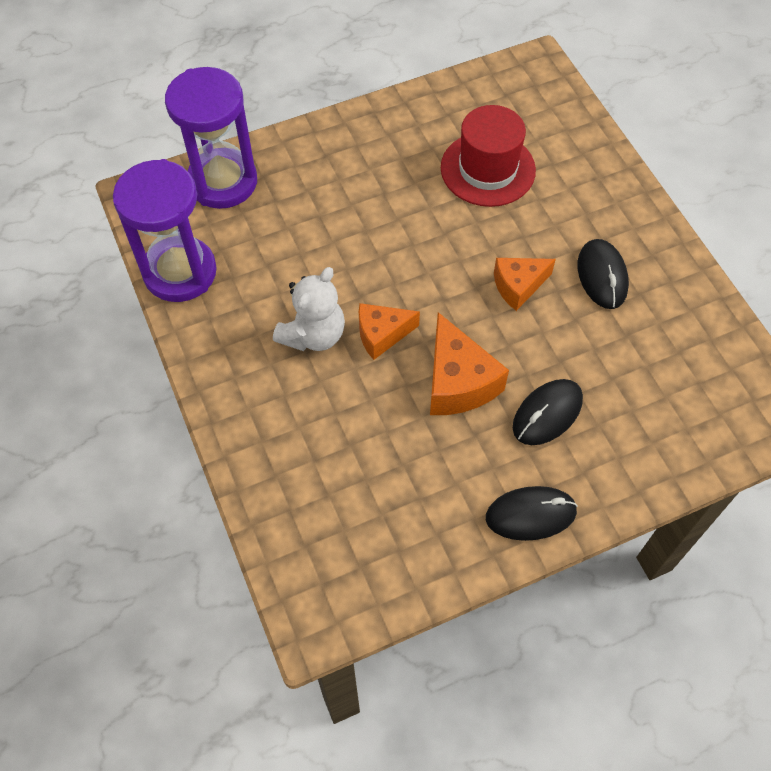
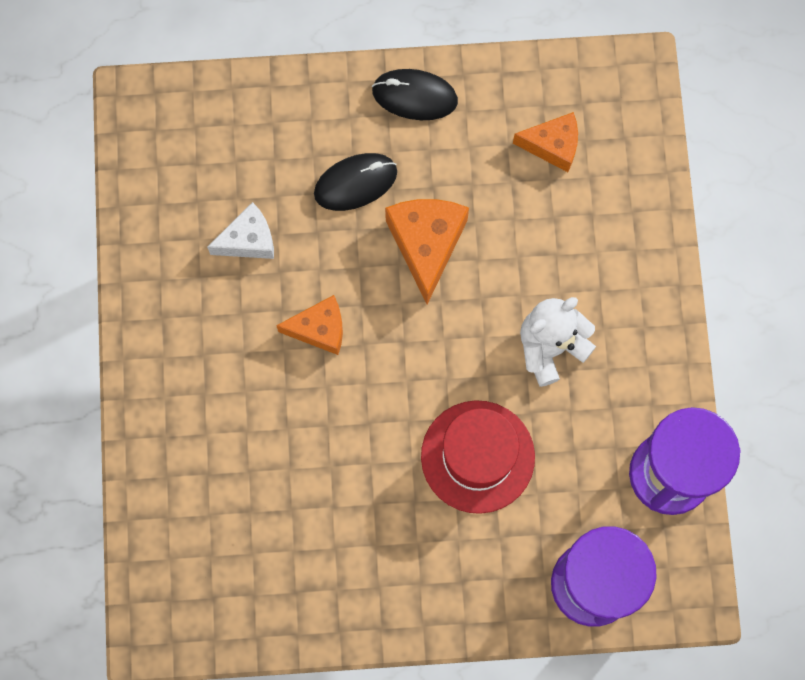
camera: 160 degrees left, 15 degrees up
(382, 334) = (481, 322): orange cheese -> orange cheese (552, 146)
(488, 169) = (284, 492): red hat -> red hat (477, 456)
(602, 276) = (227, 310): black mouse -> none
(616, 335) = (248, 240): none -> white cheese

